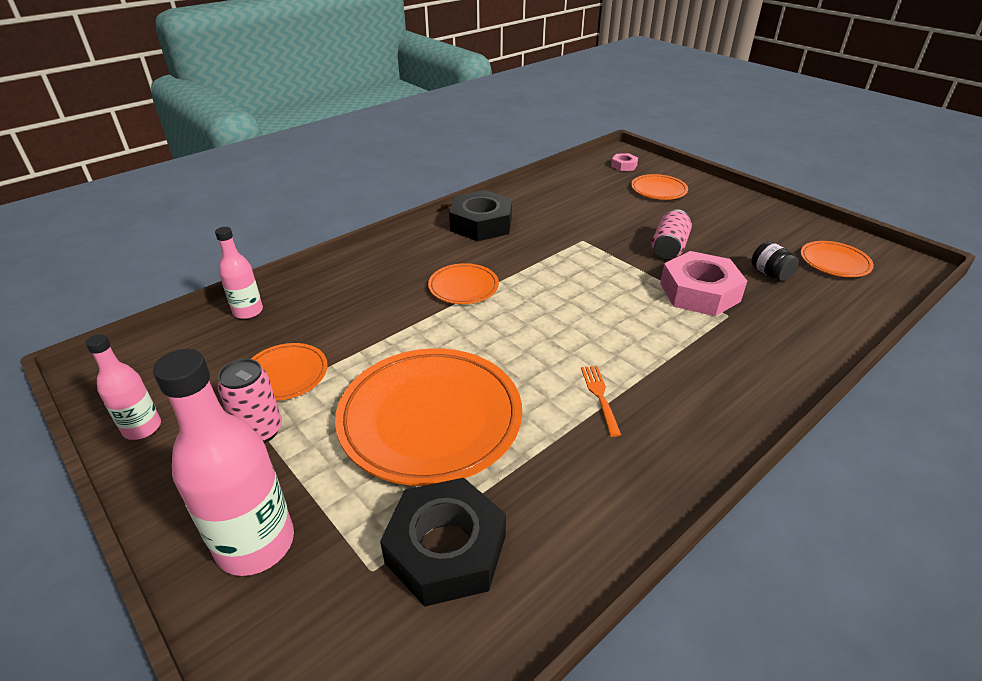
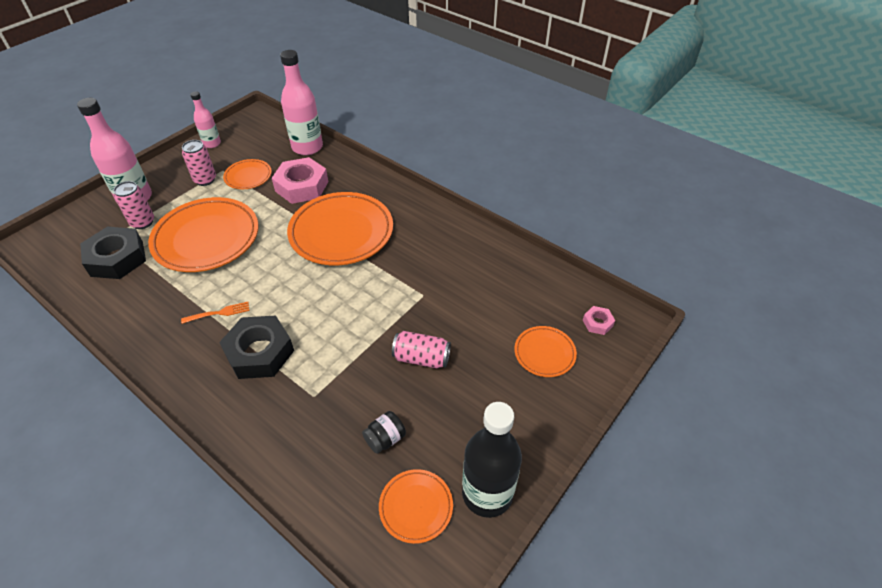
camera: 80 degrees right, 10 degrees up
(248, 311) = (307, 147): pink bottle -> pink bottle, size x1.76
(347, 518) = (142, 222): none -> pink can
(463, 287) = (341, 232): orange plate -> orange plate, size x2.02
(481, 224) = (437, 229): black nut -> black nut (260, 352)
(699, 292) = (347, 377): pink nut -> pink nut (302, 186)
(807, 230) = (487, 493): none -> black bottle

